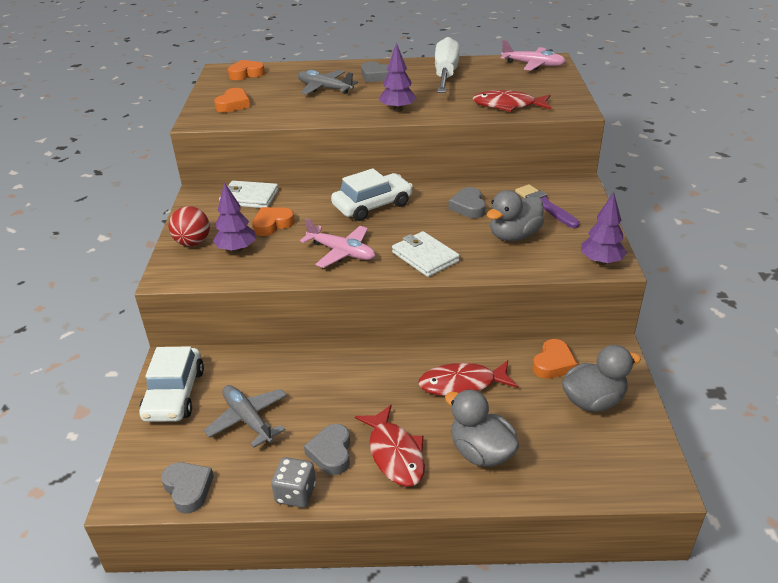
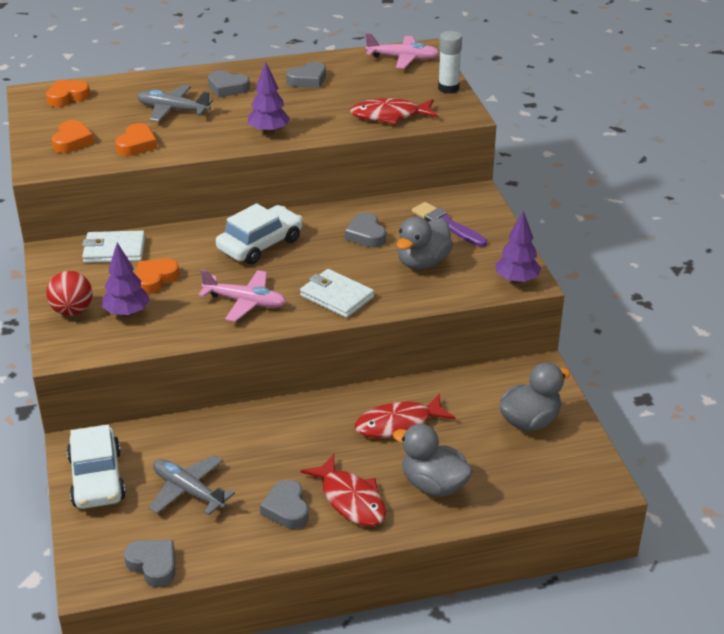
camera: 15 degrees left, 0 degrees up
(295, 493) = (264, 551): grey dice -> none
(445, 75) = (308, 80): white screwdriver -> grey heart
(553, 363) = (484, 391): orange heart -> orange heart (137, 145)
(567, 89) = (448, 88): none -> white glue stick

